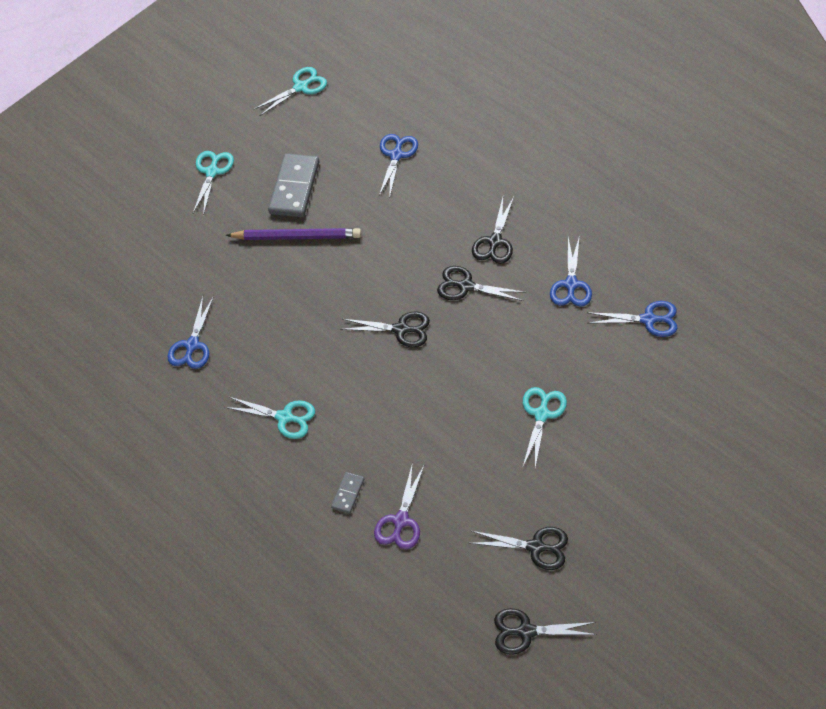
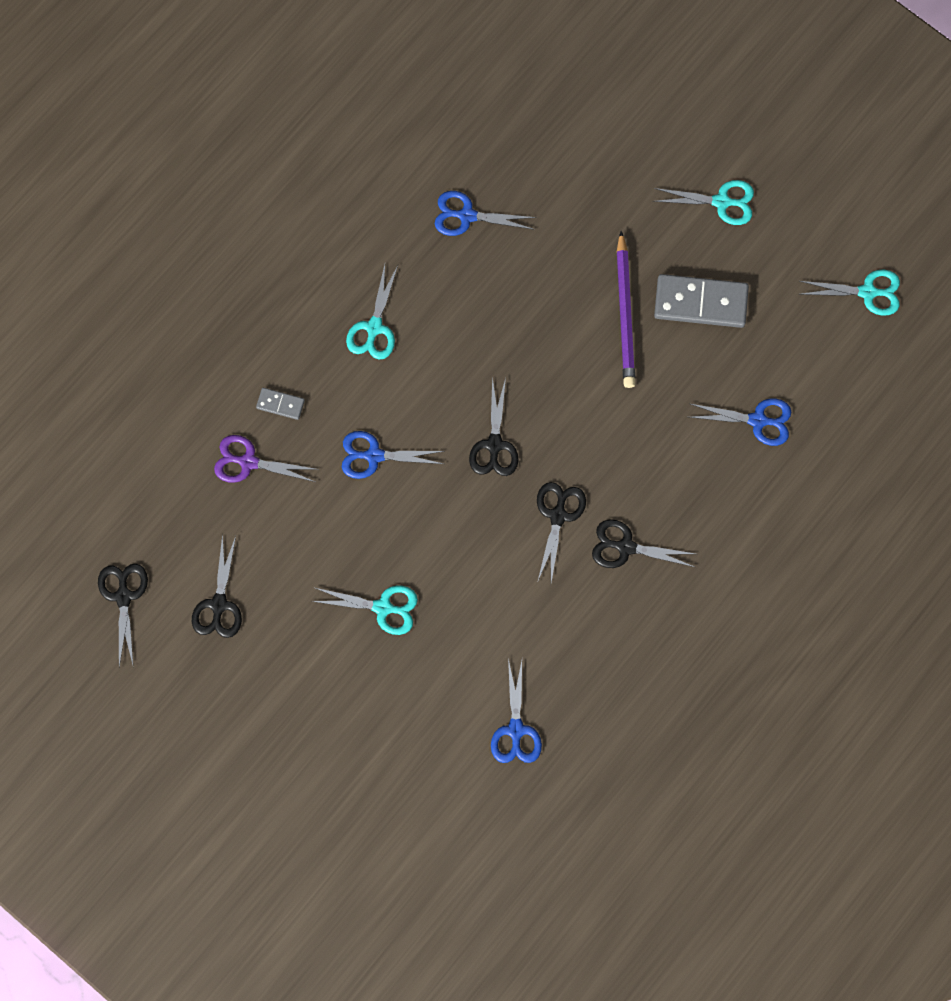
camera: 80 degrees right, 20 degrees up
(301, 87) = (867, 292): turquoise scissors -> turquoise scissors turned 45 degrees counterclockwise
(571, 284) = (564, 639): blue scissors -> blue scissors (374, 455)

